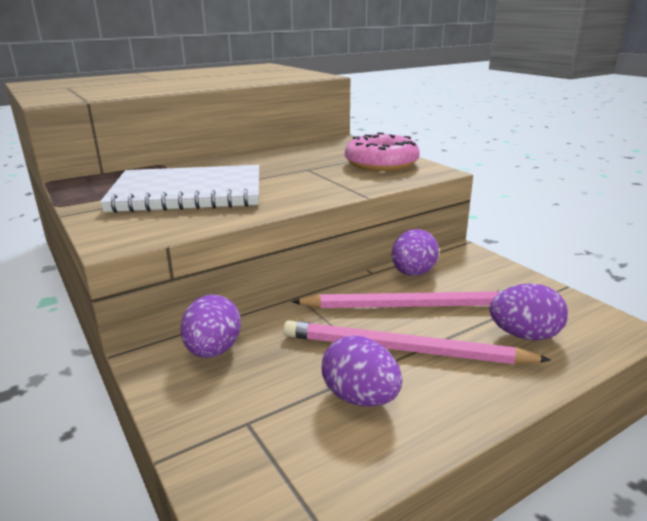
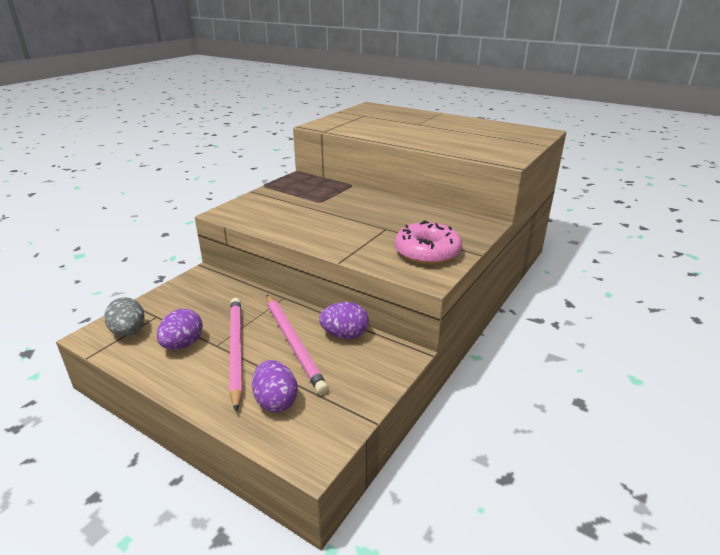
camera: 65 degrees right, 5 degrees up
(188, 193) = (303, 207): white notebook -> none
(213, 351) = (212, 288): purple egg -> none
(277, 463) = (129, 332): none -> grey egg

